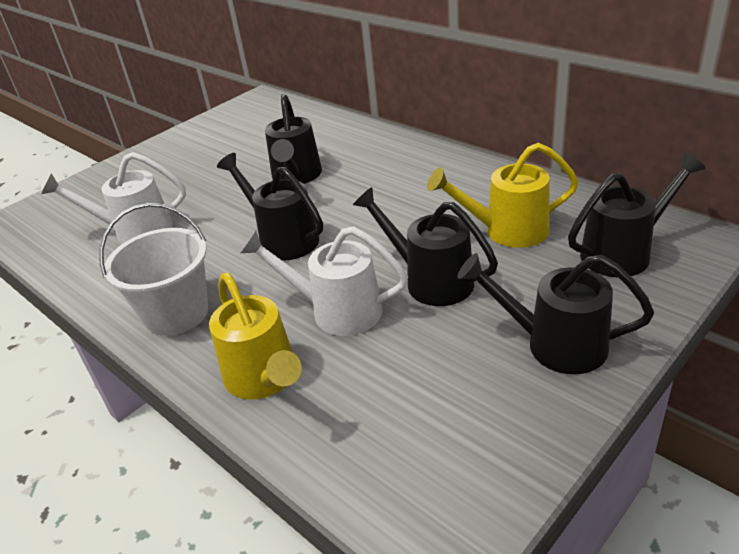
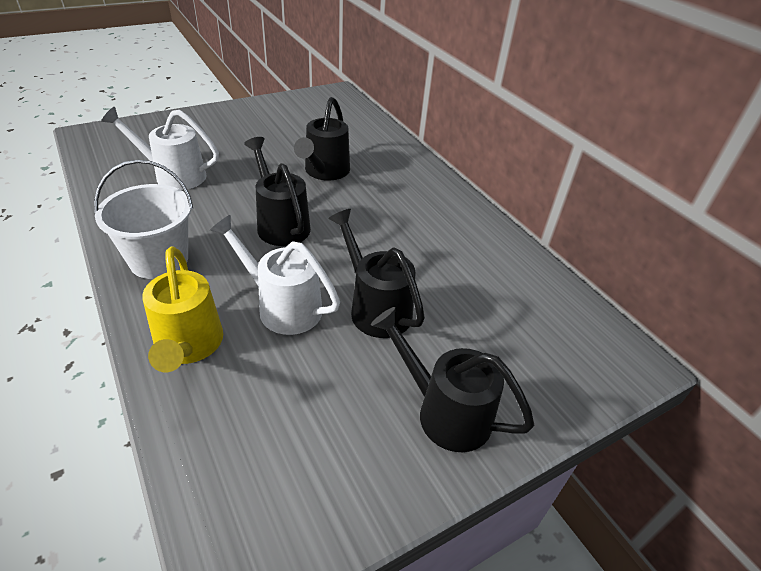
camera: 10 degrees right, 5 degrees up
(506, 231) = (467, 285): yellow watering can -> none
(624, 252) = (559, 345): black watering can -> none

